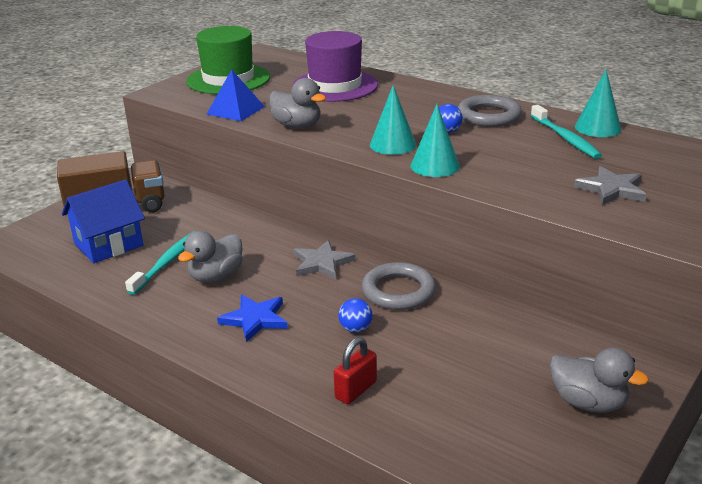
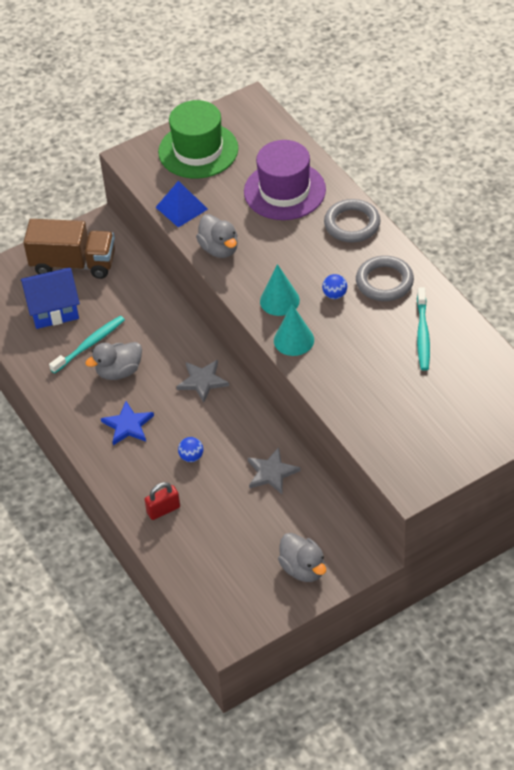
camera: 25 degrees right, 20 degrees up
(398, 291) = (242, 429): grey ring -> grey ring (352, 224)
(597, 128) = (461, 328): turquoise cone -> none
(611, 189) = (404, 411): grey star -> grey star (271, 473)

